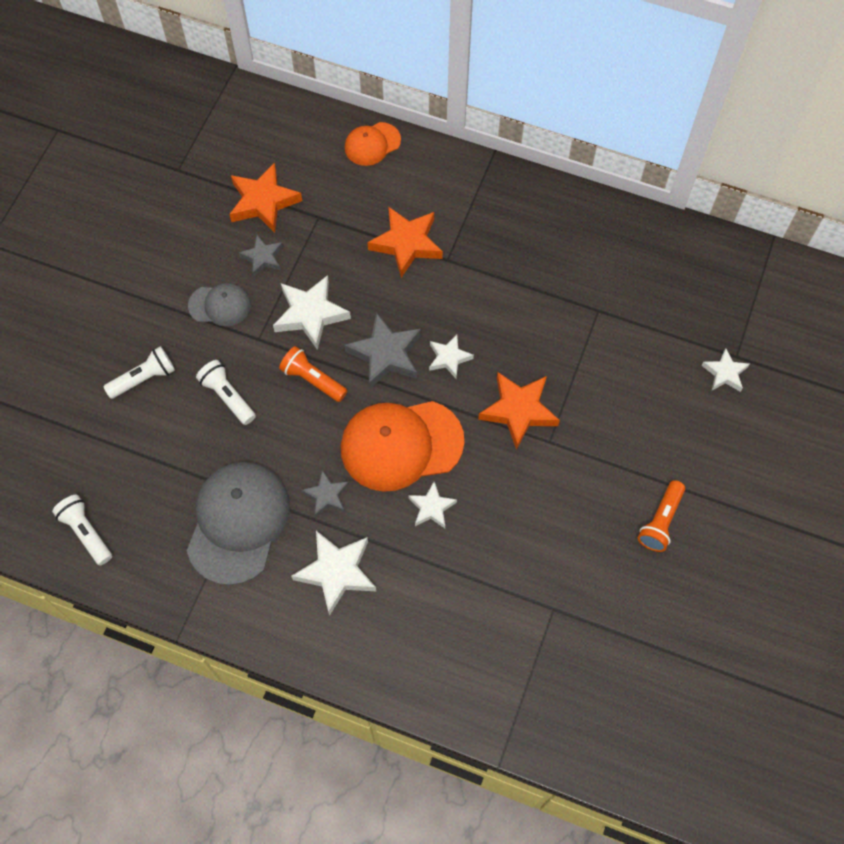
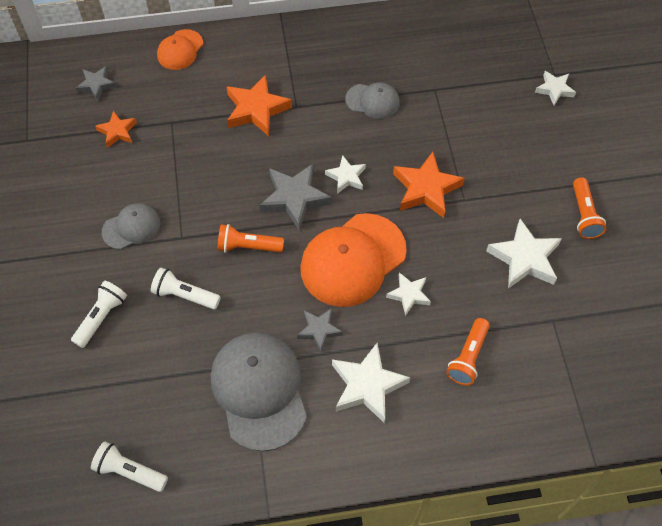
camera: 30 degrees left, 5 degrees down
(262, 257) = (144, 174): grey star -> grey star (96, 85)
(263, 202) = (117, 131): orange star -> orange star, size x0.59
(311, 314) = (213, 198): white star -> white star (524, 258)
(447, 598) = (468, 357): none -> orange flashlight
(526, 291) = (372, 101): none -> grey cap

